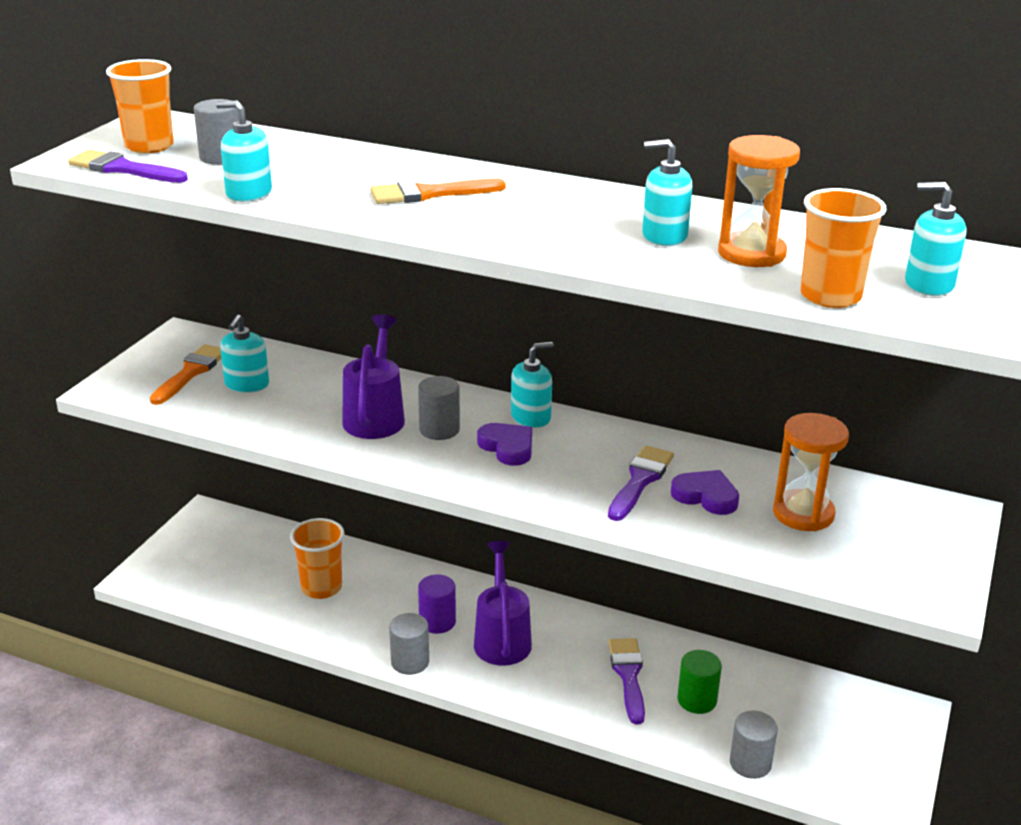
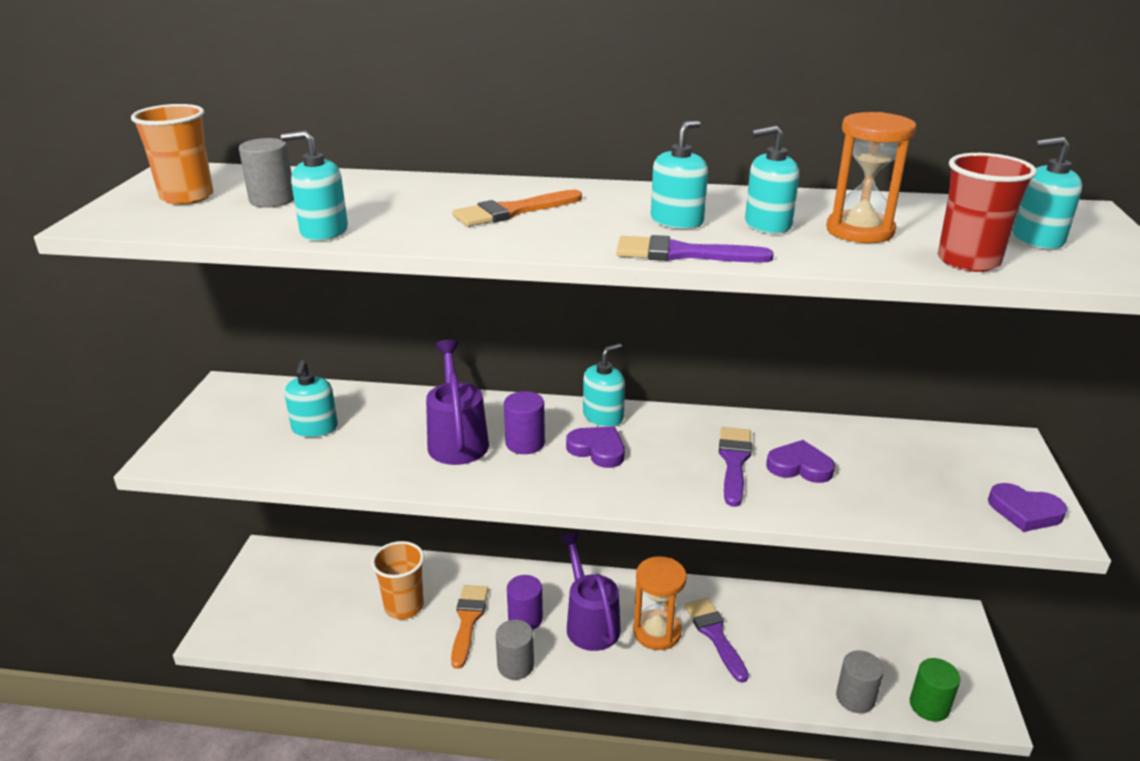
camera: 15 degrees left, 0 degrees up
(123, 169) = (169, 222): purple brush -> purple brush (682, 254)
(191, 372) = (251, 425): orange brush -> orange brush (468, 620)
(439, 429) = (525, 443): grey cylinder -> purple cylinder
(578, 222) = (677, 221): none -> turquoise soap dispenser
(697, 700) = (783, 646): green cylinder -> green cylinder (929, 706)
(803, 513) = (890, 468): orange hourglass -> orange hourglass (657, 632)
(830, 296) = (968, 261): orange cup -> red cup
(920, 578) = (1024, 511): none -> purple heart

